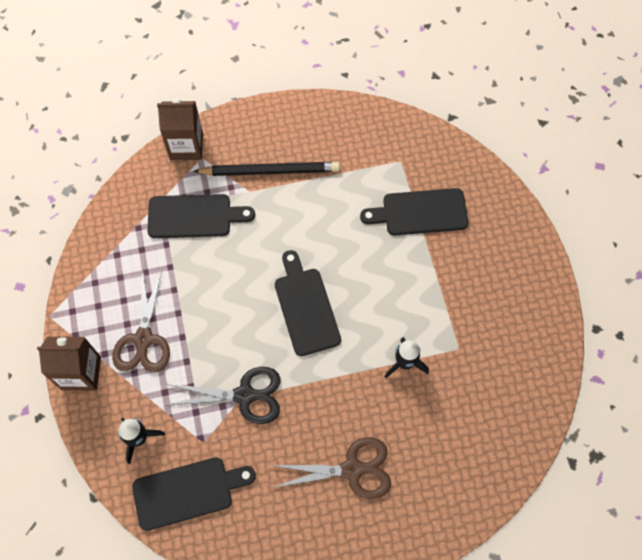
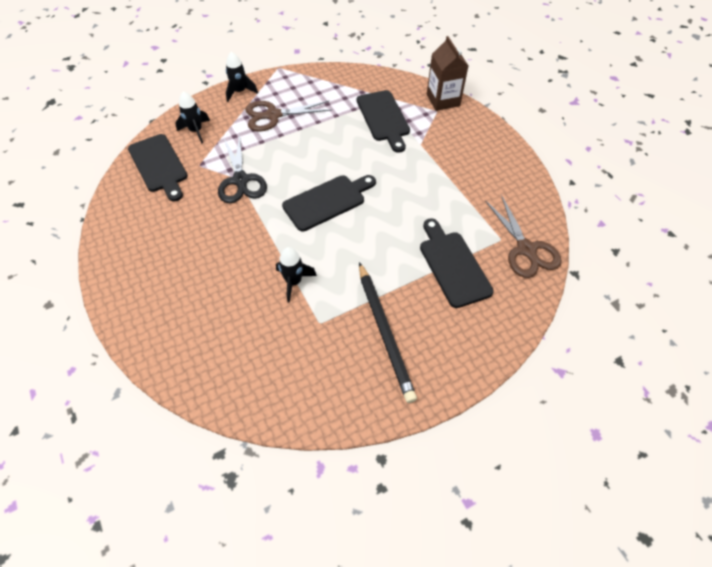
camera: 75 degrees right, 10 degrees down
(81, 373) = (240, 92): brown carton -> black rocket
(270, 171) = (445, 152): black pencil -> black pencil (385, 332)
(352, 469) = (188, 262): brown scissors -> brown scissors (526, 249)

